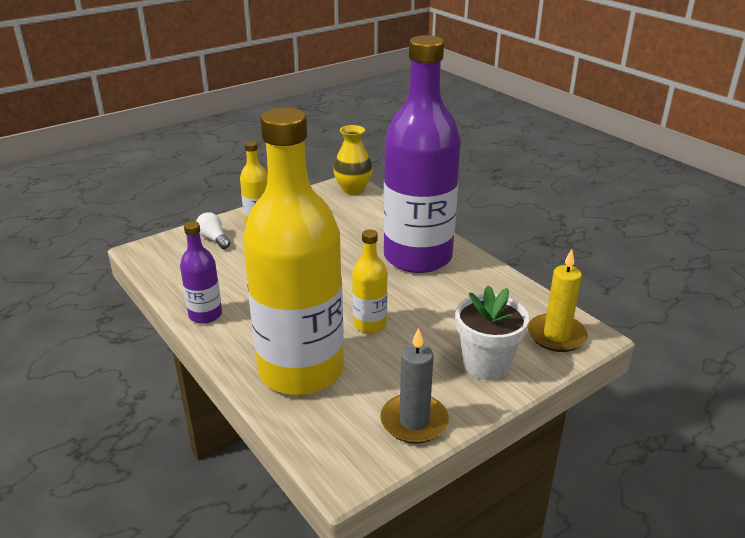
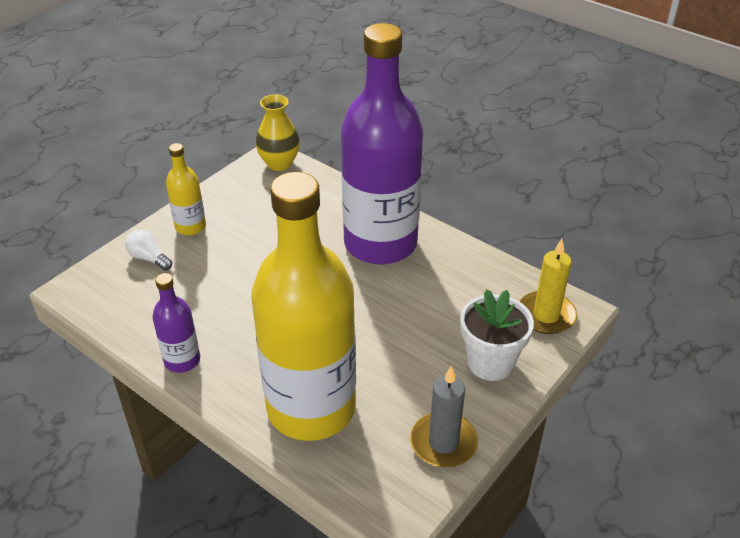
camera: 15 degrees left, 10 degrees up
(370, 324) = (360, 338): yellow bottle -> none

